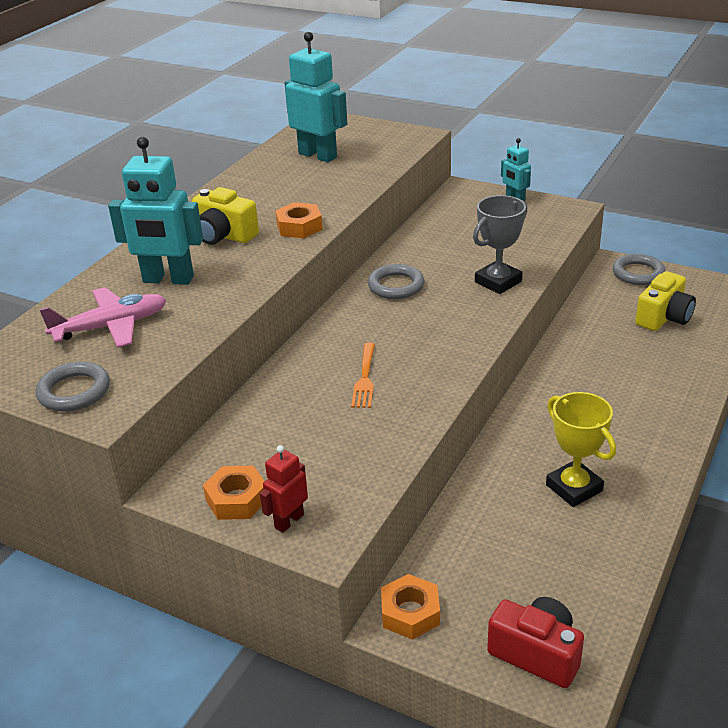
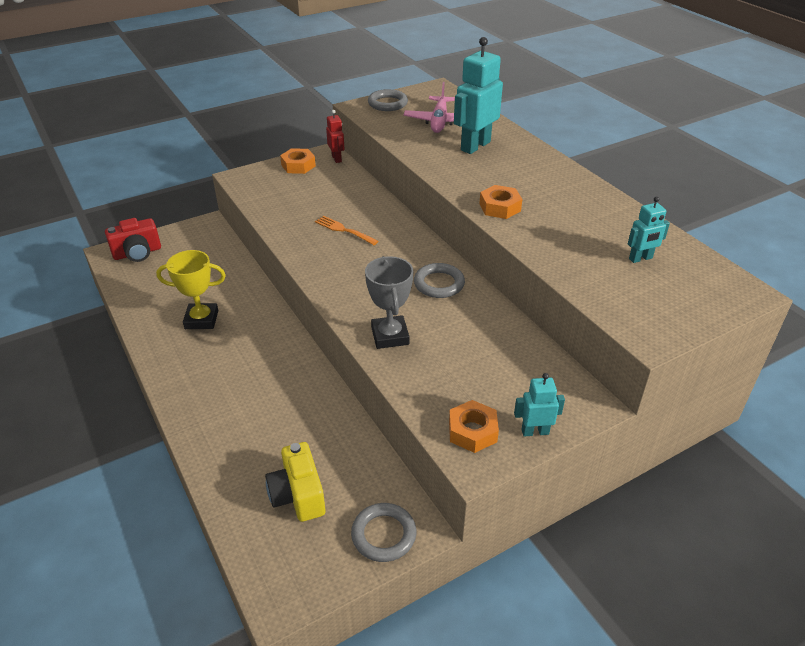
camera: 120 degrees right, 5 degrees up
(224, 235) = (518, 177): yellow camera -> none
(289, 521) = (265, 173): red robot -> red robot (337, 158)
(318, 155) = (640, 258): turquoise robot -> turquoise robot, size x0.53
(410, 613) = (206, 230): orange nut -> orange nut (472, 431)

